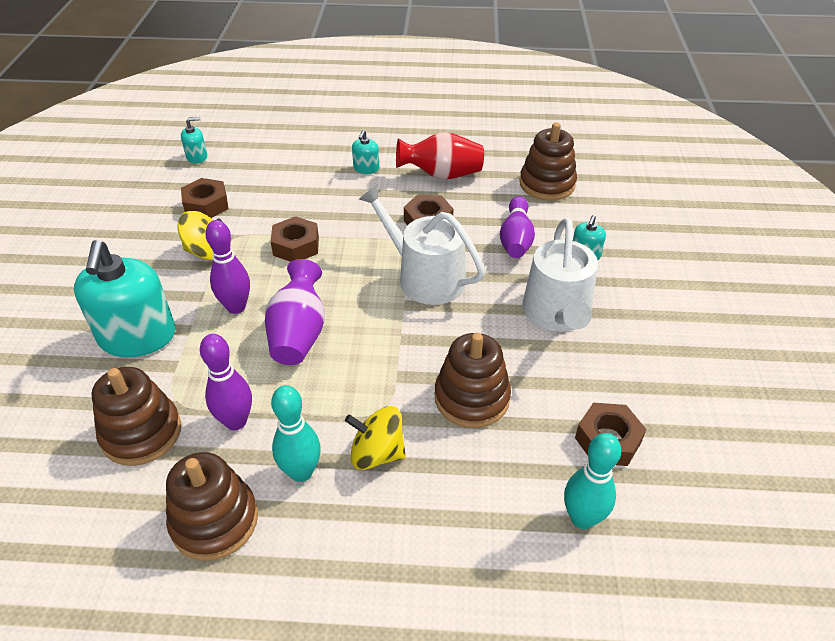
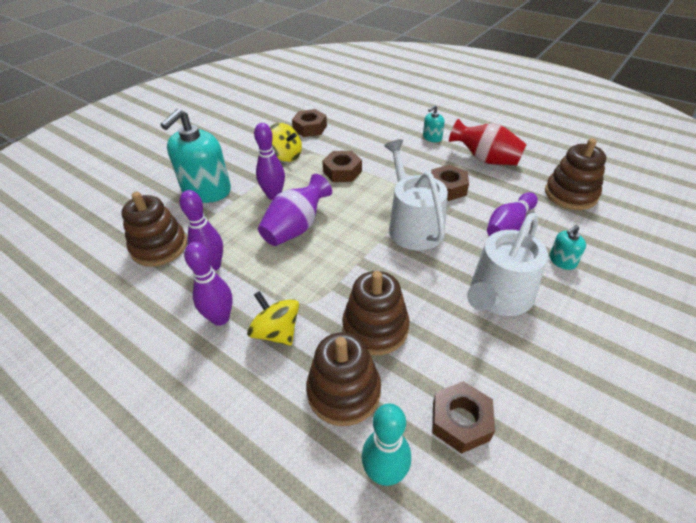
camera: 35 degrees right, 0 degrees up
(197, 157) = (329, 98): turquoise soap dispenser -> none
(214, 521) = (148, 321): brown stacking toy -> brown stacking toy (344, 391)
(301, 472) = (220, 318): turquoise bowling pin -> purple bowling pin

